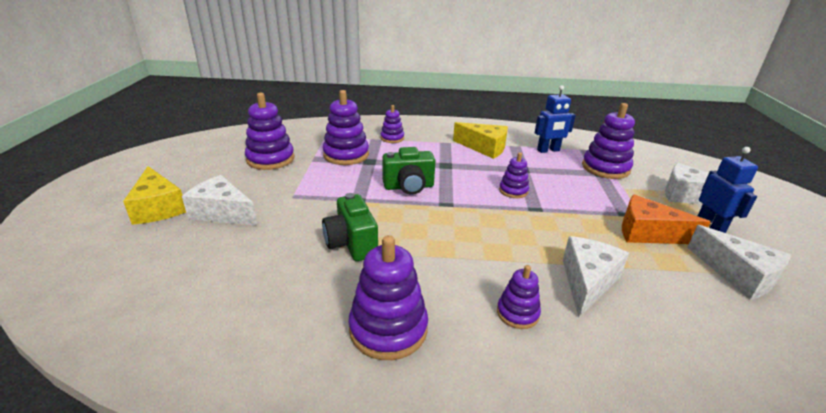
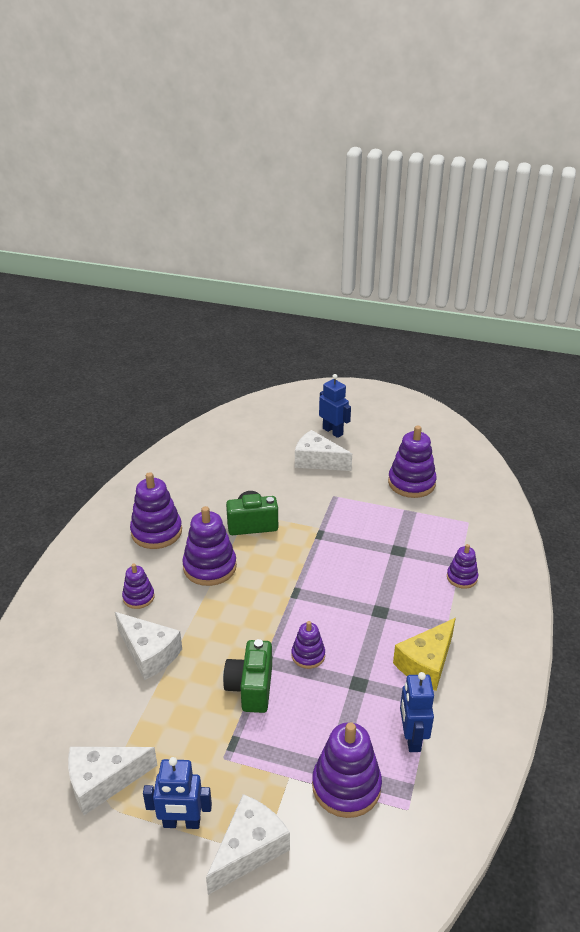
camera: 105 degrees right, 5 degrees up
(158, 208) = (333, 431): yellow cheese -> blue robot
(222, 212) = (317, 461): white cheese -> white cheese turned 105 degrees counterclockwise
(346, 155) = (416, 534): purple stacking toy -> purple stacking toy (210, 567)
(409, 187) = (335, 572): green camera -> green camera (251, 688)
(648, 233) = (192, 743): orange cheese -> none

